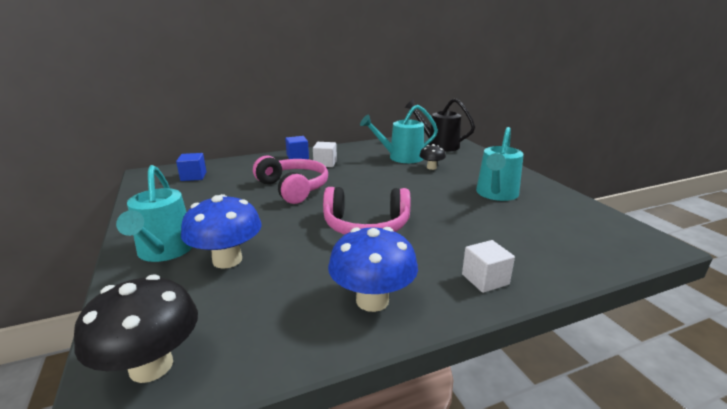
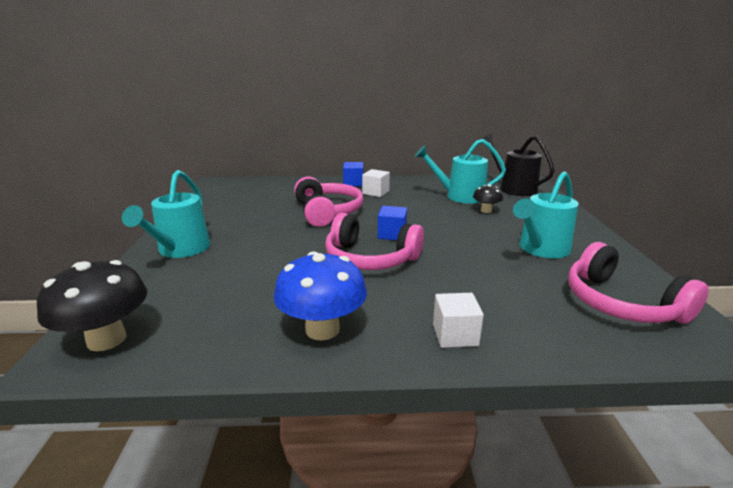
camera: 20 degrees right, 0 degrees up
(193, 176) = (248, 190): blue cube -> blue cube (392, 234)
(227, 260) = (224, 266): blue mushroom -> none
(580, 227) = (621, 303): none -> pink headphones

